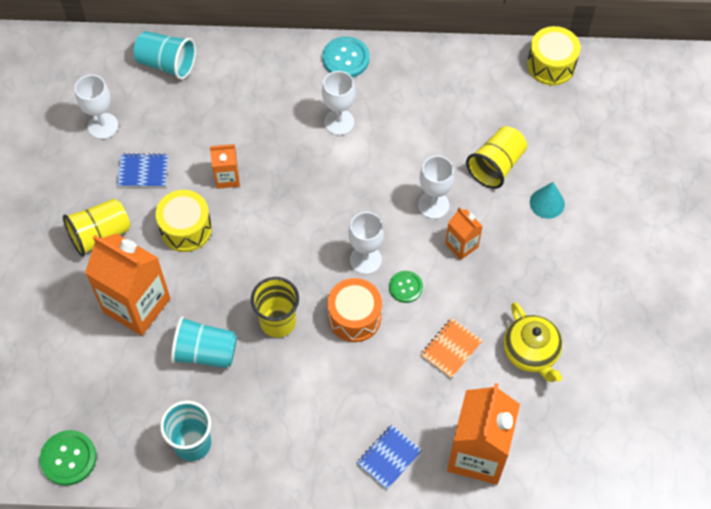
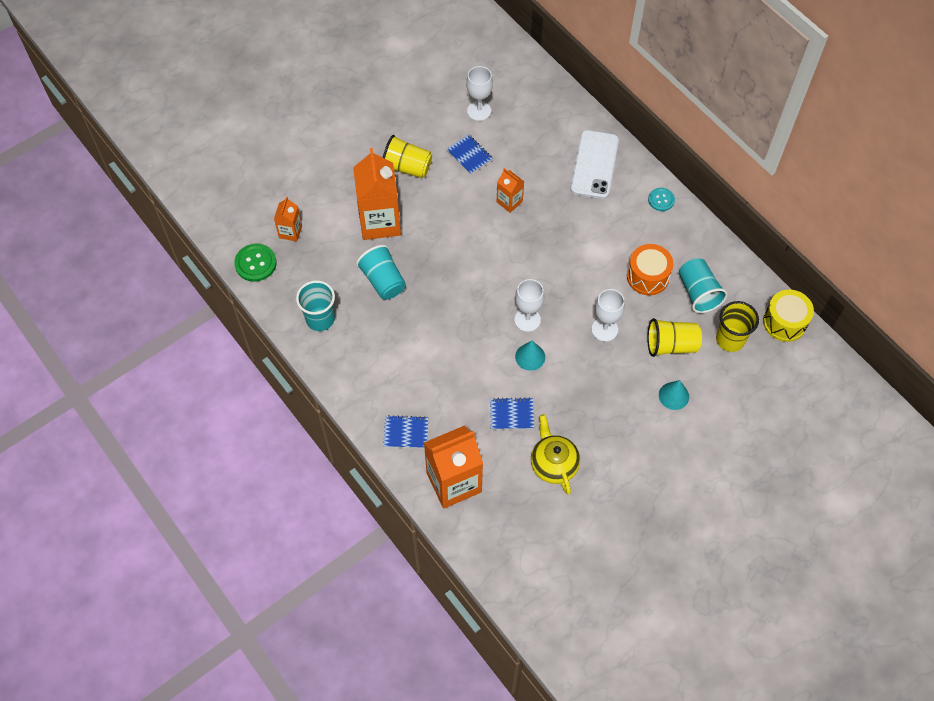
camera: 50 degrees right, 0 degrees up
(167, 64) = (555, 109): turquoise cup -> turquoise cup (698, 293)
(186, 229) = (453, 207): yellow drum -> none
(258, 80) = (594, 165): none -> white phone
(278, 322) = (439, 304): yellow cup -> yellow cup (730, 339)
(339, 122) = (610, 231): white goblet -> none
(346, 58) = (661, 200): turquoise button -> turquoise button, size x0.65
(354, 317) = (482, 343): orange drum -> orange drum (647, 276)
(405, 287) = (530, 357): green button -> turquoise cone
(451, 349) = (511, 414): orange notebook -> blue notebook
(461, 245) = (591, 367): orange carton -> orange carton (290, 232)
(531, 352) = (553, 464): yellow teapot -> yellow teapot turned 135 degrees clockwise

